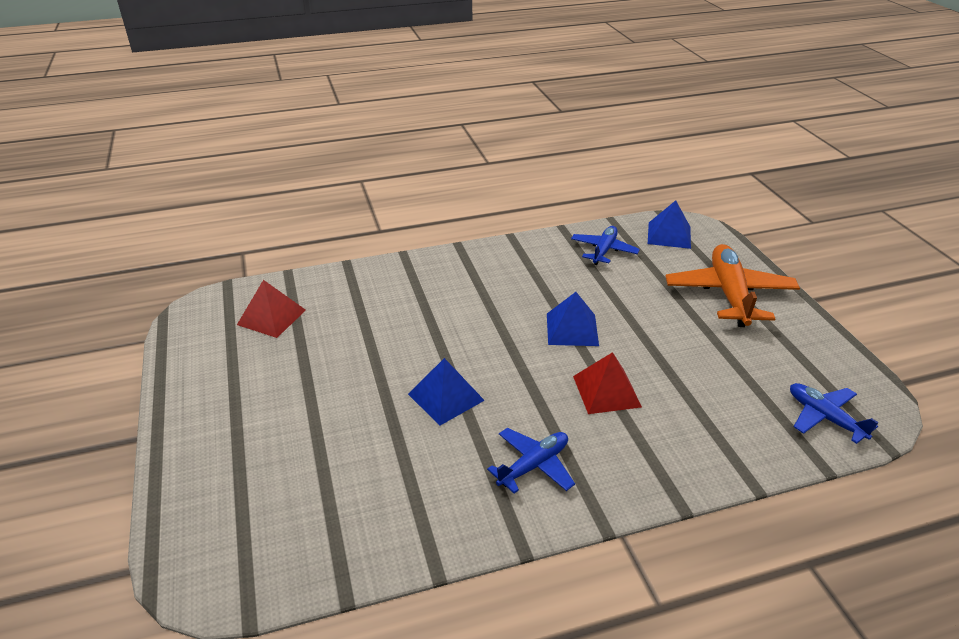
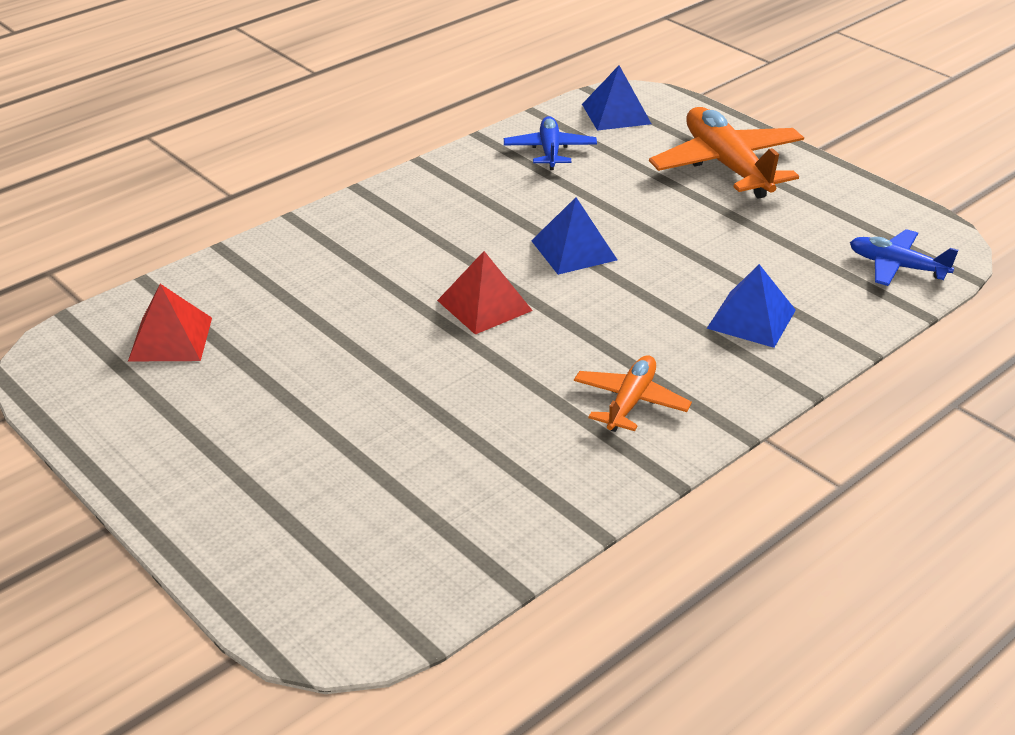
camera: 25 degrees left, 0 degrees up
(446, 397) = (478, 364): blue pyramid -> blue pyramid (751, 319)
(533, 466) = (630, 402): blue plane -> orange plane
(606, 391) = (658, 305): red pyramid -> red pyramid (484, 305)

